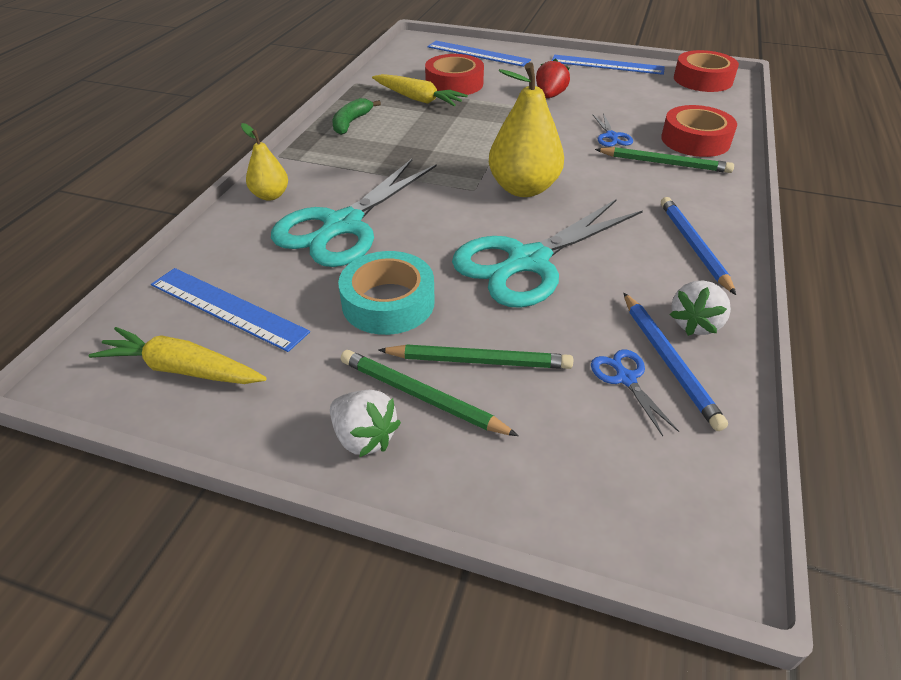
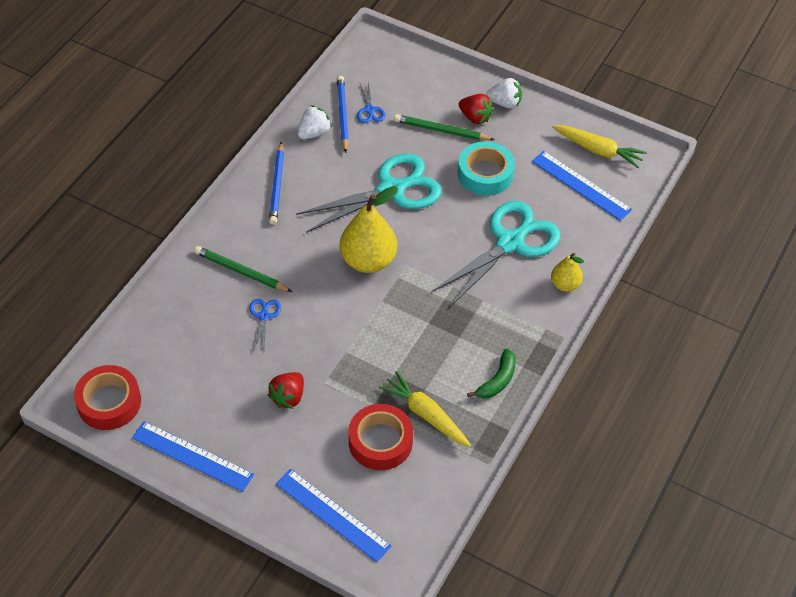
camera: 170 degrees left, 10 degrees up
(364, 437) = (505, 103): white strawberry -> white strawberry turned 135 degrees clockwise
(421, 396) = (475, 117): green pencil -> red strawberry
(695, 140) = (194, 298): red tape -> none

